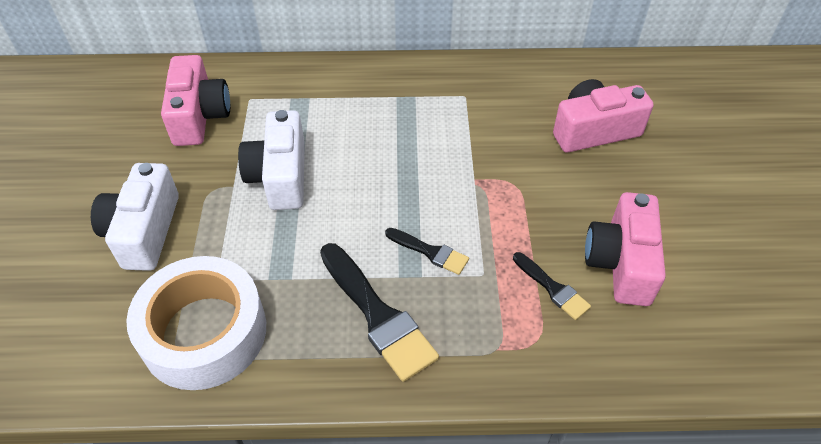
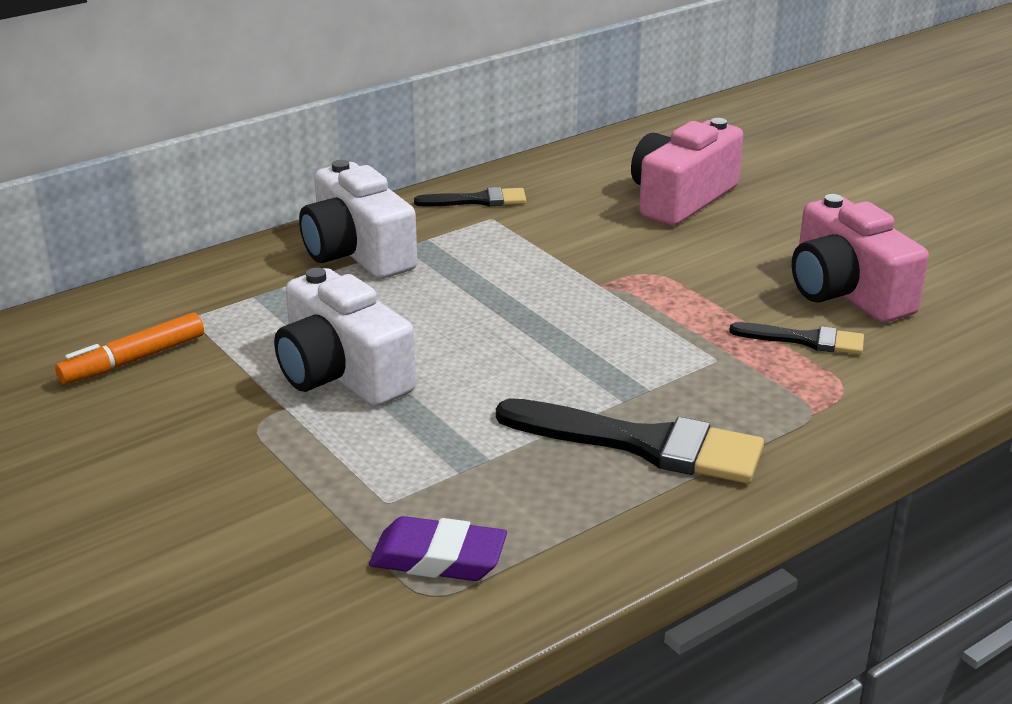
camera: 35 degrees left, 20 degrees down
(144, 231) = (207, 503): white camera -> white camera (357, 252)
(199, 116) = (133, 360): pink camera -> orange marker
(204, 332) = (438, 558): white tape -> purple eraser
(430, 252) = (631, 365): black brush -> black brush (477, 200)

